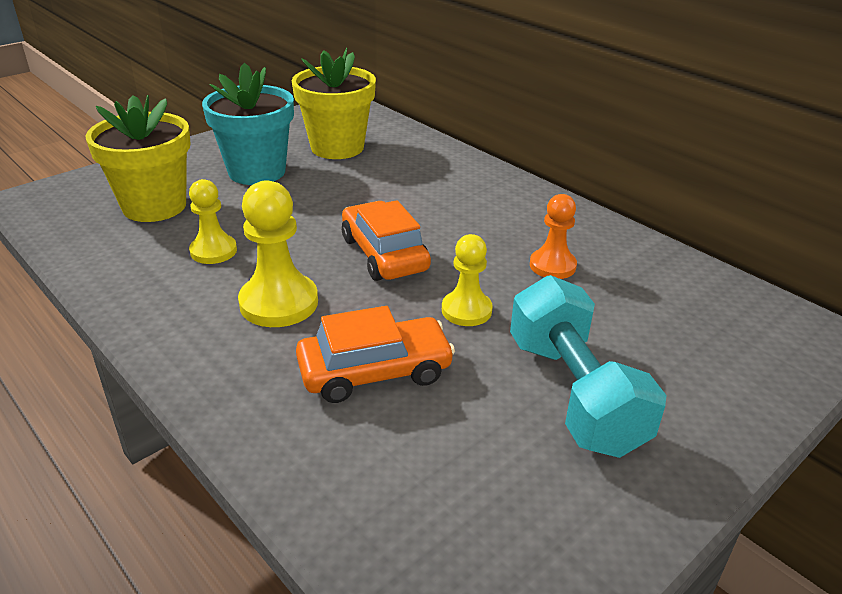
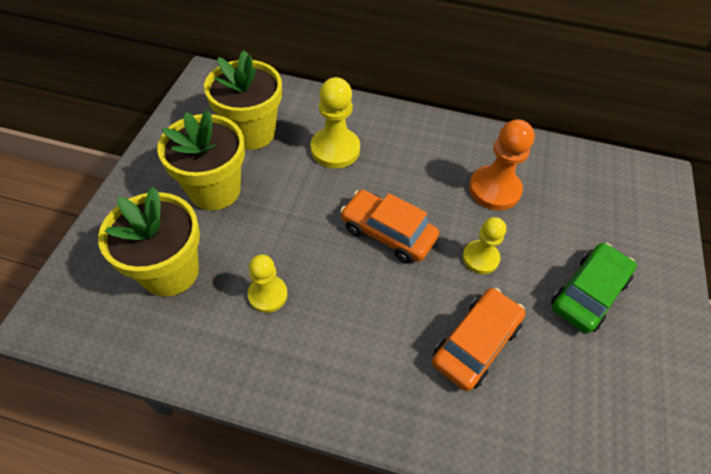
camera: 35 degrees left, 20 degrees up
(257, 172) = (215, 190): turquoise flower pot -> yellow flower pot
(279, 303) = (363, 319): yellow pawn -> yellow pawn (335, 149)
(552, 266) = (494, 189): orange pawn -> orange pawn, size x1.55
(574, 393) = (588, 293): turquoise dumbbell -> green car

